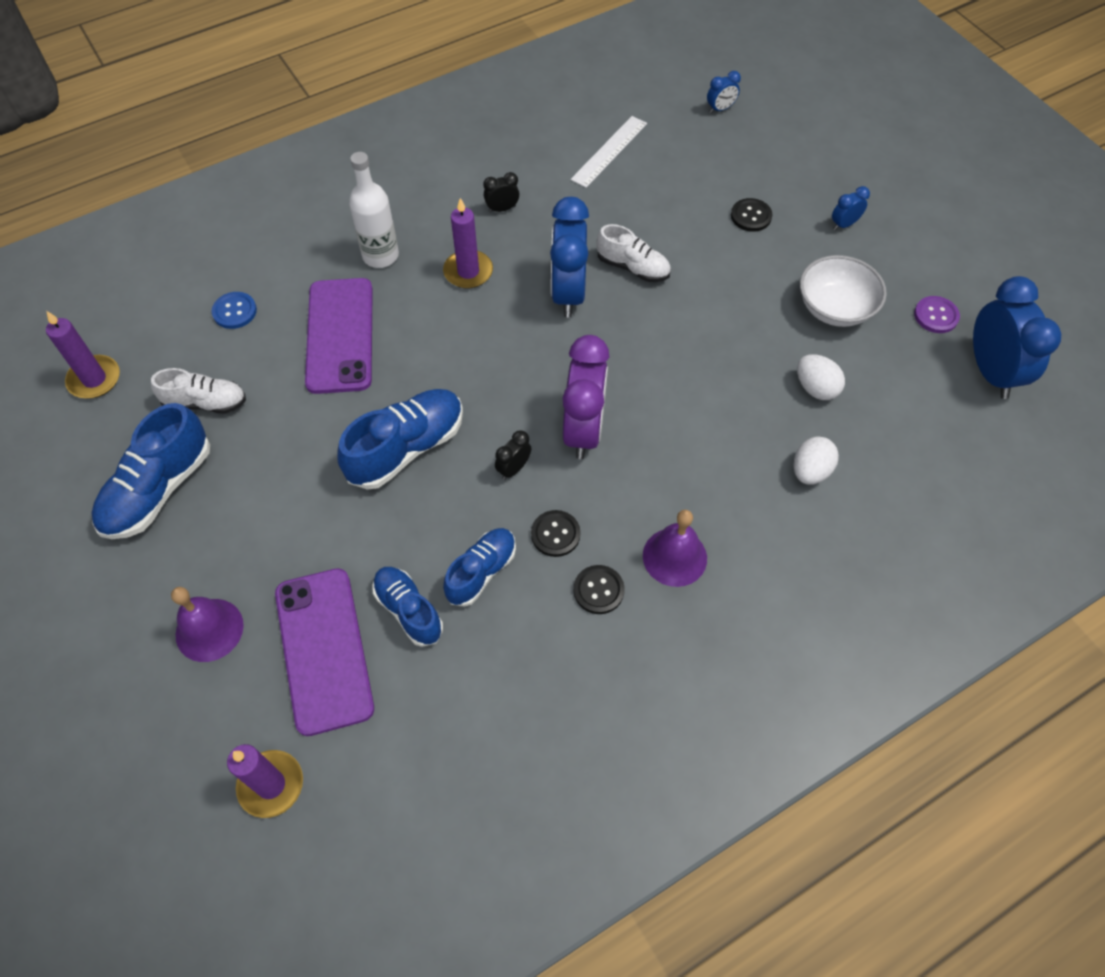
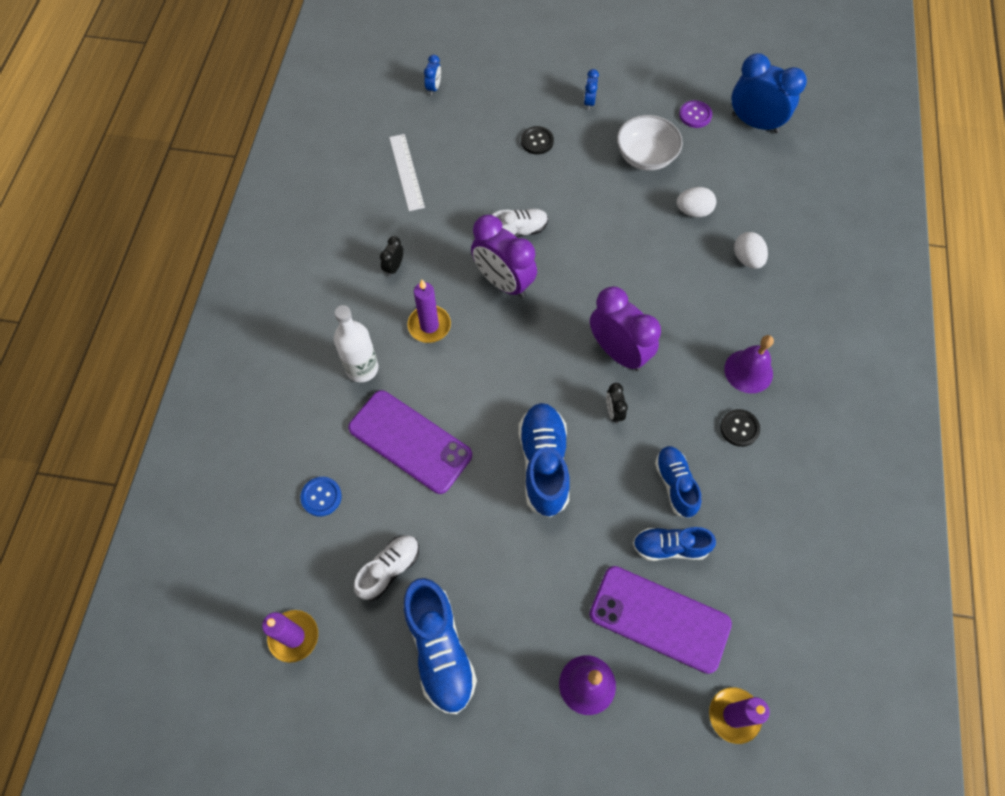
camera: 50 degrees left, 5 degrees up
(555, 534) = (681, 423): black button -> none
(568, 293) = (503, 282): blue clock -> purple clock

